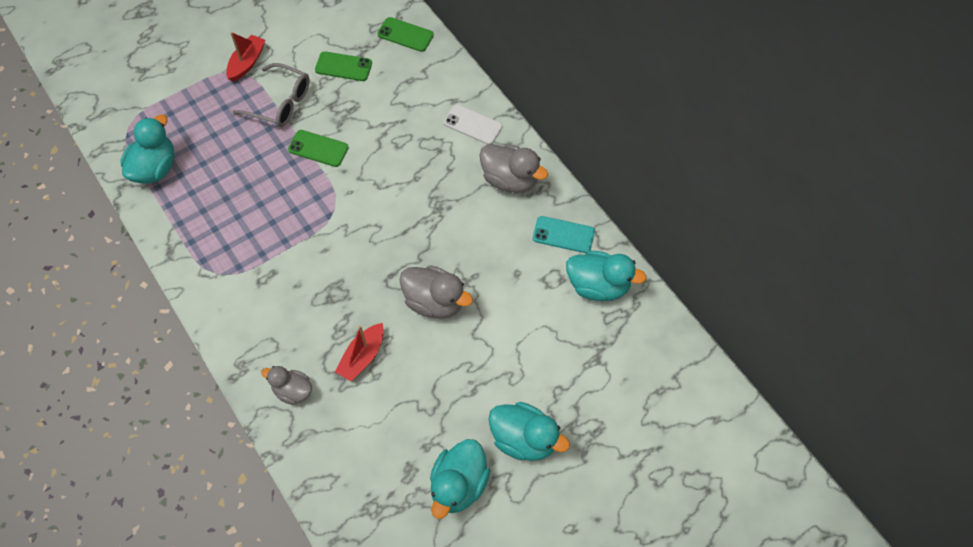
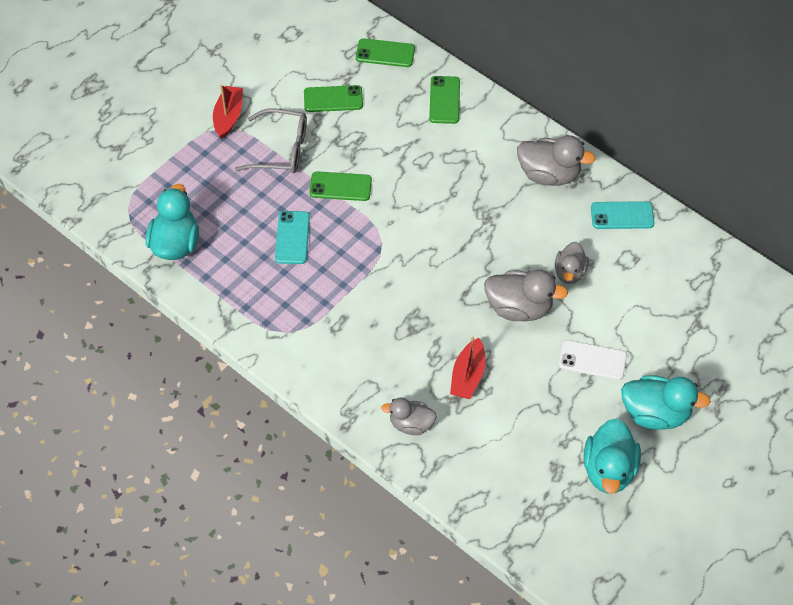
camera: 15 degrees left, 5 degrees down
(257, 186) = (292, 237): none -> turquoise phone
(441, 89) = (444, 100): none -> green phone
(473, 125) = (490, 129): white phone -> white phone (592, 360)
(494, 278) = (569, 272): none -> grey duck
(598, 286) = (674, 256): turquoise duck -> none

